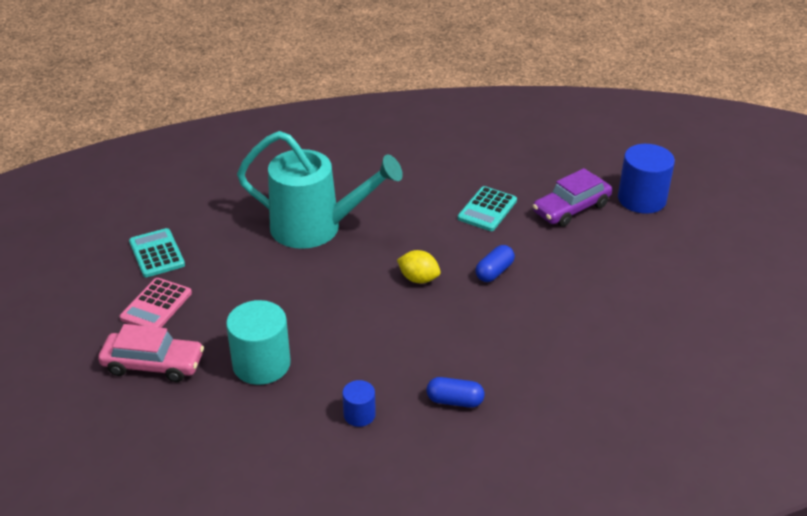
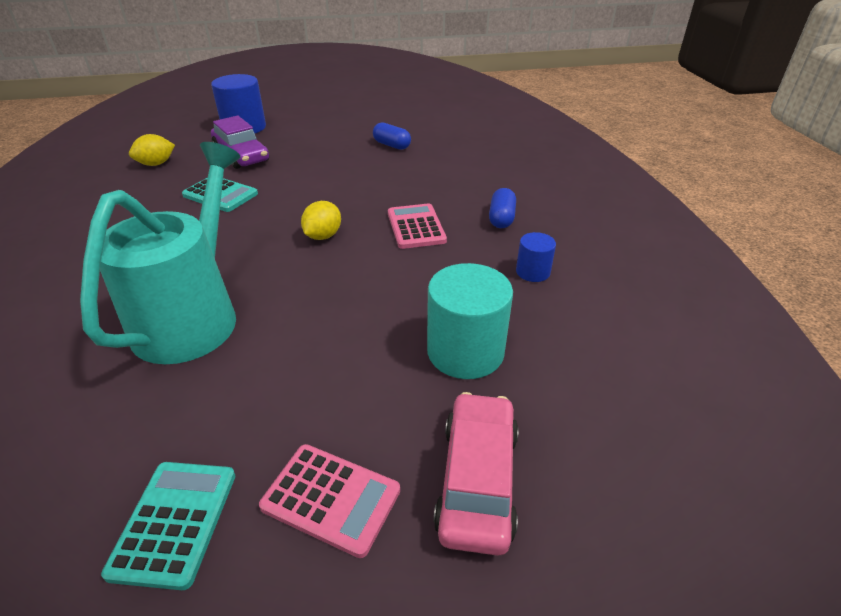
camera: 90 degrees left, 0 degrees up
(157, 253) = (175, 522): turquoise calculator -> turquoise calculator turned 120 degrees clockwise
(435, 337) = (416, 227): none -> pink calculator
(494, 272) = (323, 194): blue capsule -> blue capsule (392, 145)
(542, 161) = (156, 164): none -> yellow lemon

